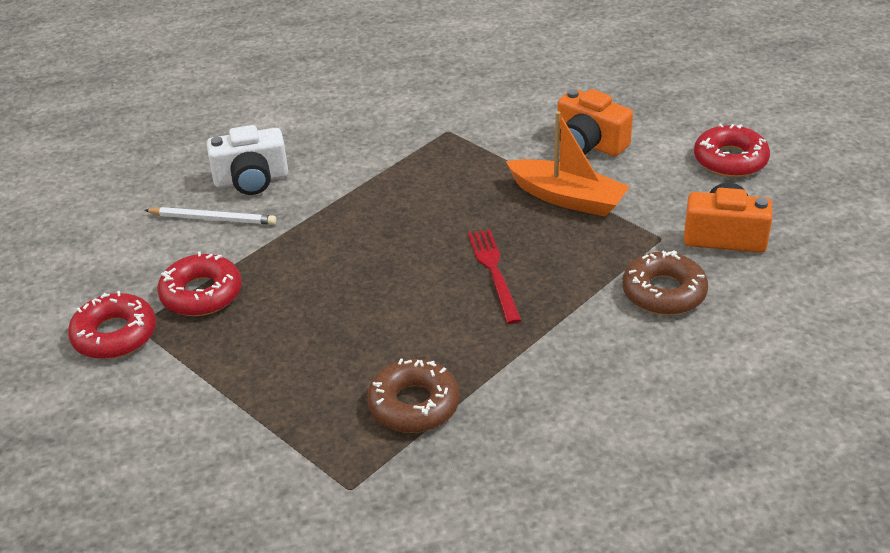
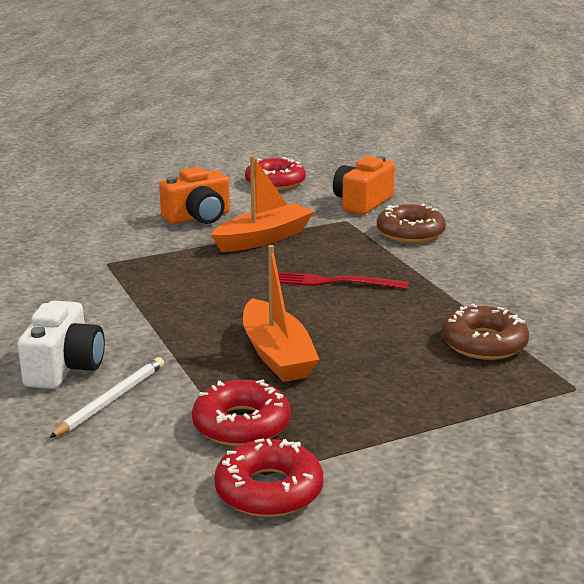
camera: 70 degrees left, 15 degrees down
(324, 279) = (277, 355): none -> orange boat

